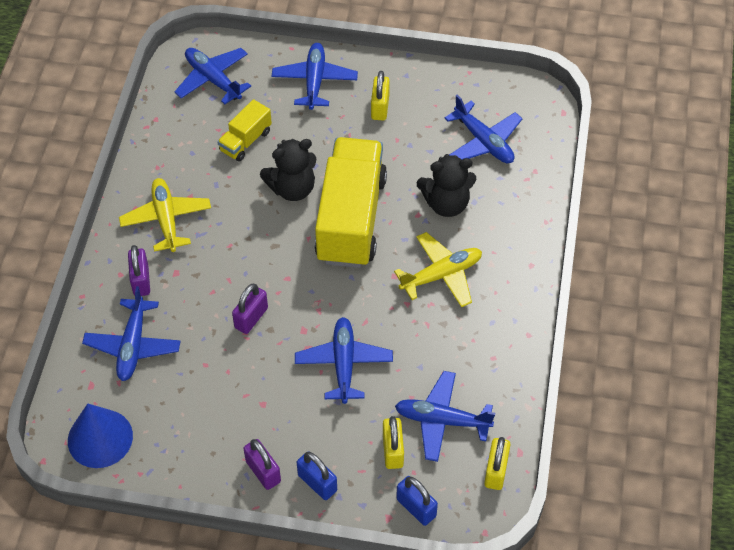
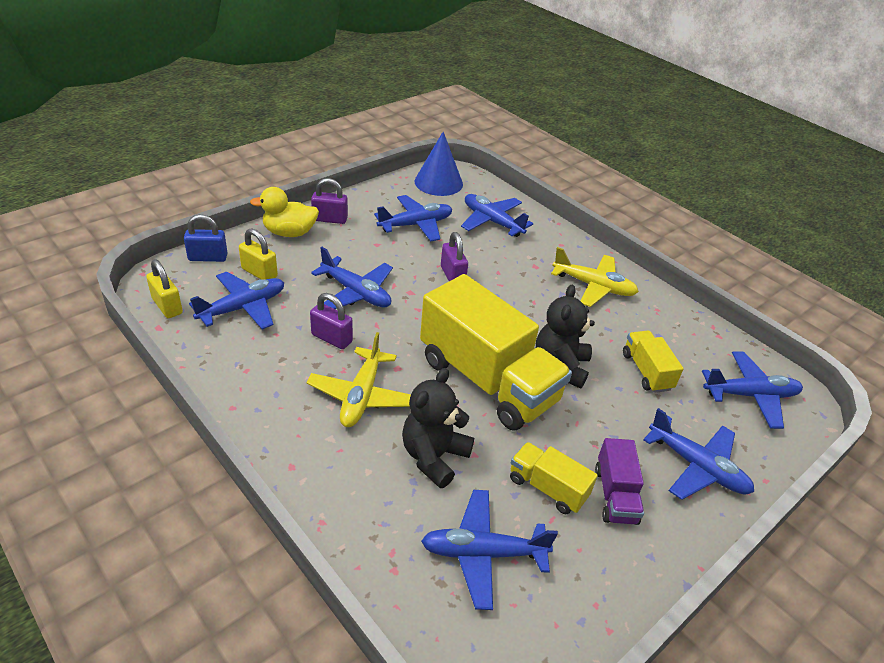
camera: 125 degrees right, 15 degrees down
(141, 280) = (545, 249): purple padlock -> purple padlock (331, 338)
(201, 398) = (415, 225): none -> blue plane
(317, 483) = (289, 233): blue padlock -> yellow duck
(380, 107) = (615, 495): yellow padlock -> purple truck
(409, 139) = (547, 488): none -> yellow truck

